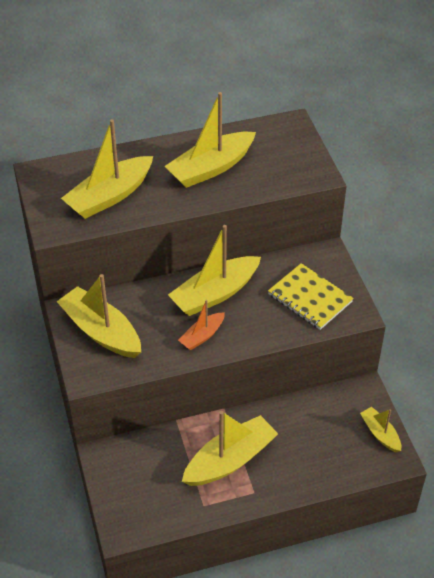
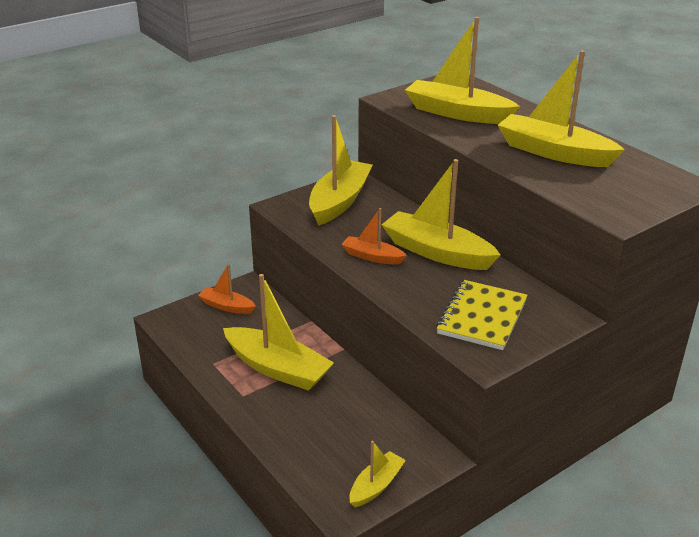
camera: 70 degrees right, 15 degrees down
(125, 477) = (227, 306): none -> orange boat

